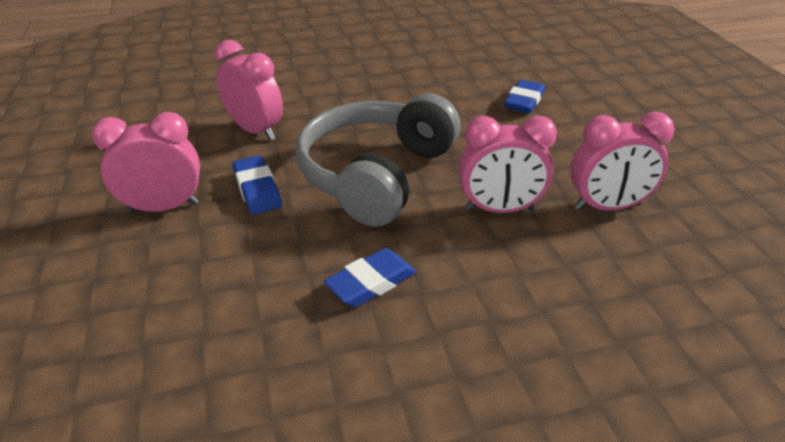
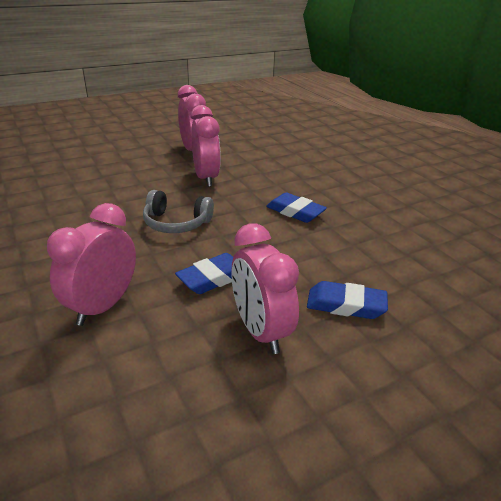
camera: 105 degrees left, 5 degrees down
(376, 174) = (176, 223): grey headphones -> grey headphones, size x0.51
(524, 101) = (59, 172): blue eraser -> blue eraser (345, 305)

